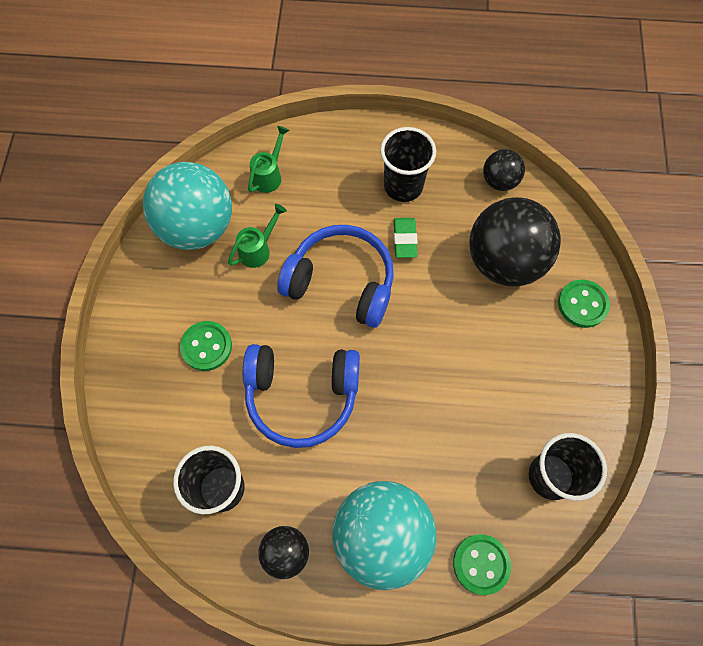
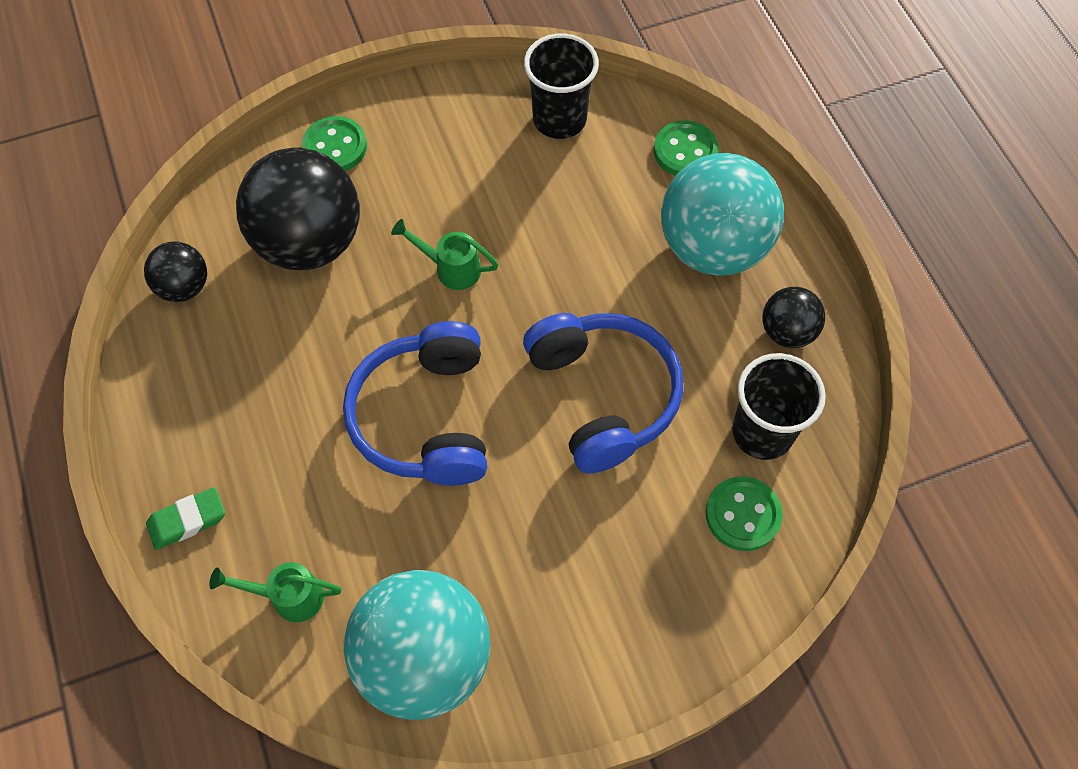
camera: 115 degrees left, 5 degrees down
(206, 346) = (600, 544): green button -> green button (743, 514)
(258, 249) = (422, 549): green watering can -> green watering can (450, 268)
(403, 186) = (237, 401): black cup -> none
(404, 239) = (325, 366): green eraser -> green eraser (187, 521)

